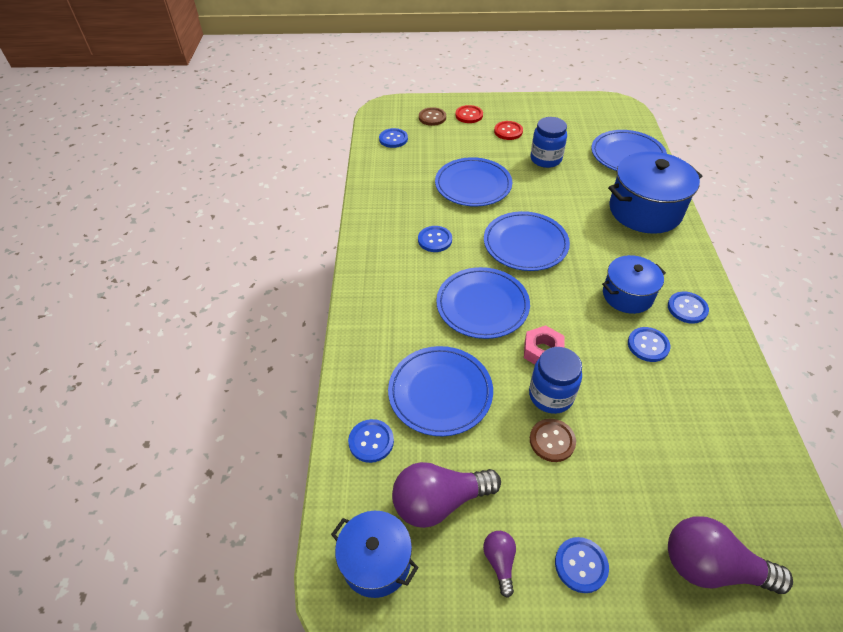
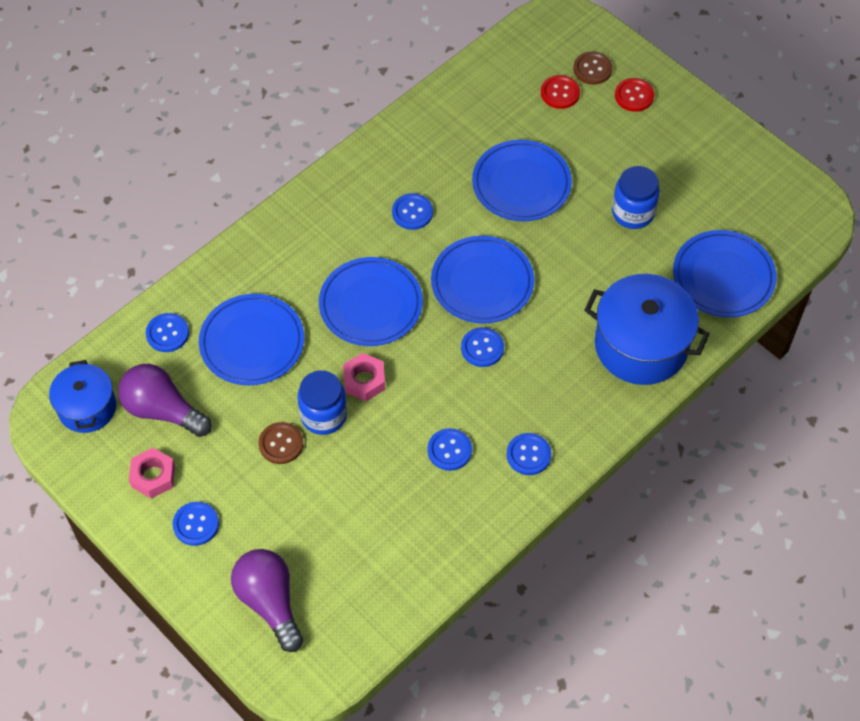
camera: 45 degrees right, 10 degrees up
(393, 139) = (518, 67): blue button -> blue button (482, 348)
(500, 562) = (153, 476): purple light bulb -> pink nut
(508, 131) = (645, 149): red button -> red button (560, 93)
(627, 295) = (497, 401): blue pot -> none

